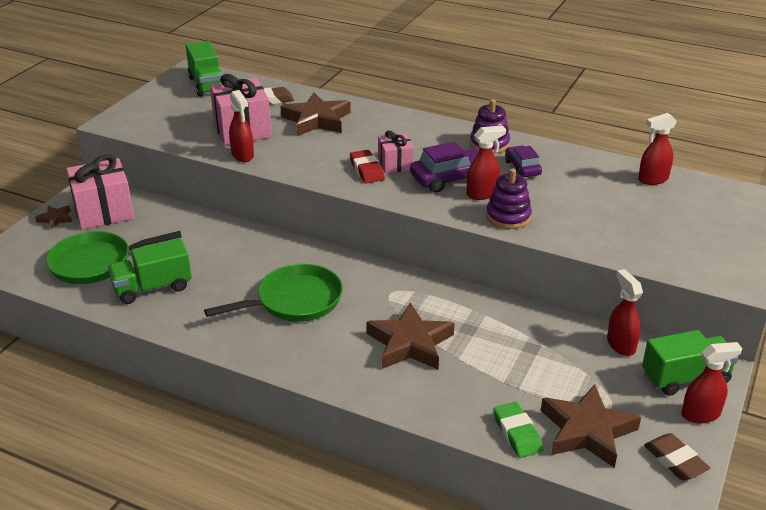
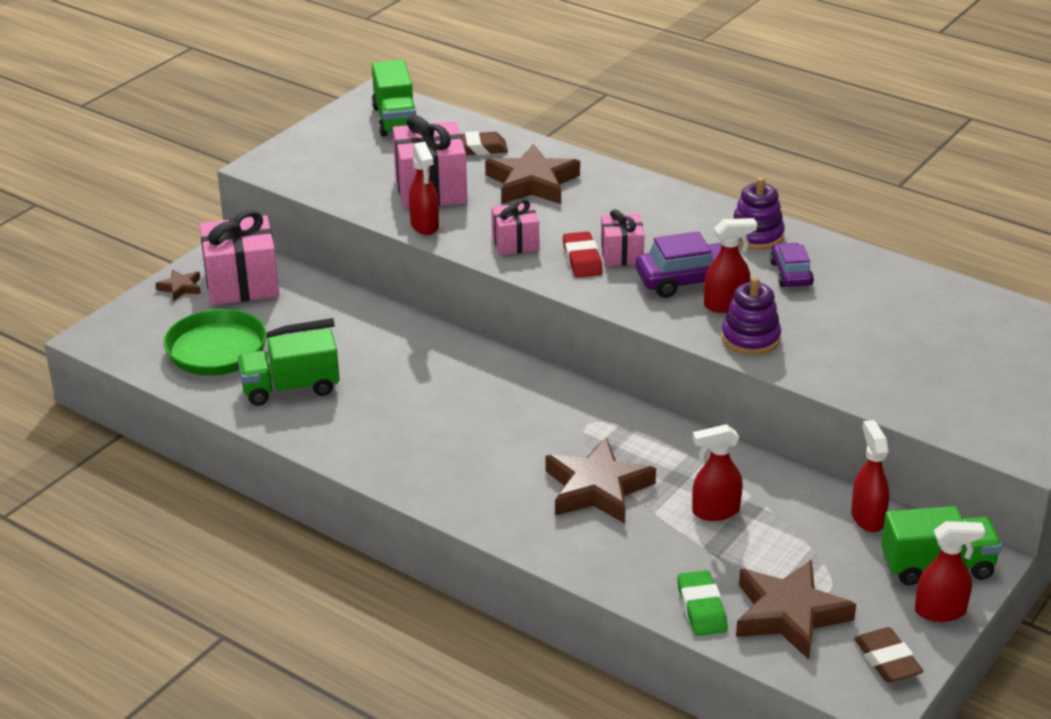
camera: 10 degrees right, 0 degrees up
(294, 301) = (463, 422): green pan -> none
(314, 162) = (515, 243): none -> pink gift
(652, 179) = (964, 304): red spray bottle -> red spray bottle (715, 511)

